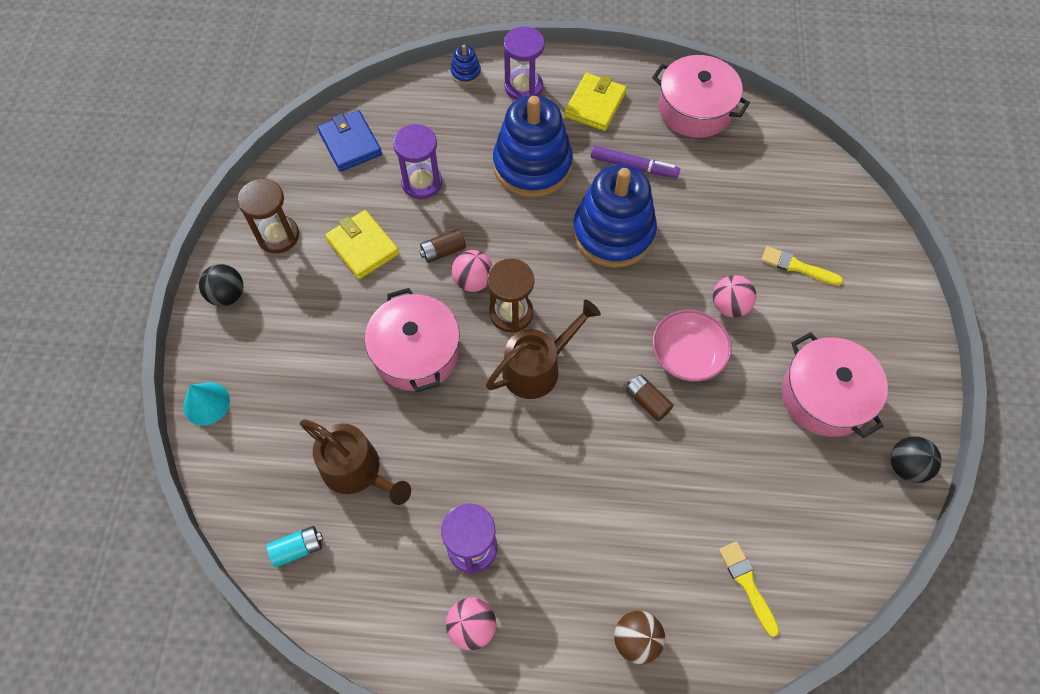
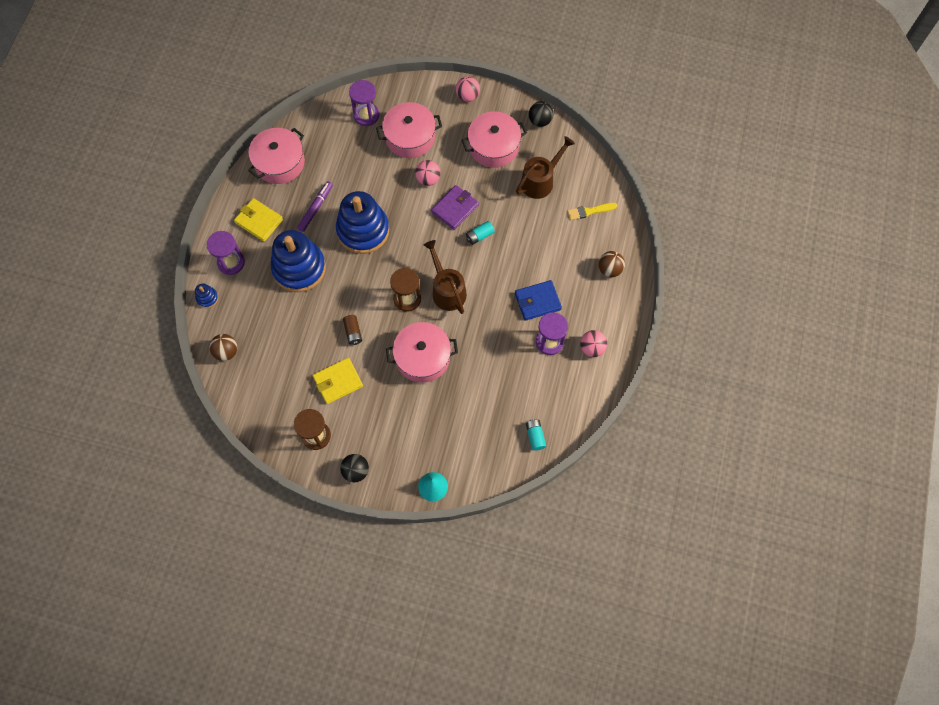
camera: 80 degrees left, 5 degrees up
(350, 143) = (249, 382): blue wallet -> blue wallet (537, 301)
(357, 471) = (494, 399): brown watering can -> brown watering can (540, 181)
(391, 109) = (226, 352): none -> brown ball
(422, 182) = (295, 339): purple hourglass -> purple hourglass (366, 115)
(473, 281) = (379, 317): pink ball -> pink ball (467, 96)
(647, 401) = (479, 236): brown battery -> turquoise battery
(687, 355) = (455, 208): pink bowl -> purple wallet
(797, 267) = (410, 137): yellow brush -> pink pot

